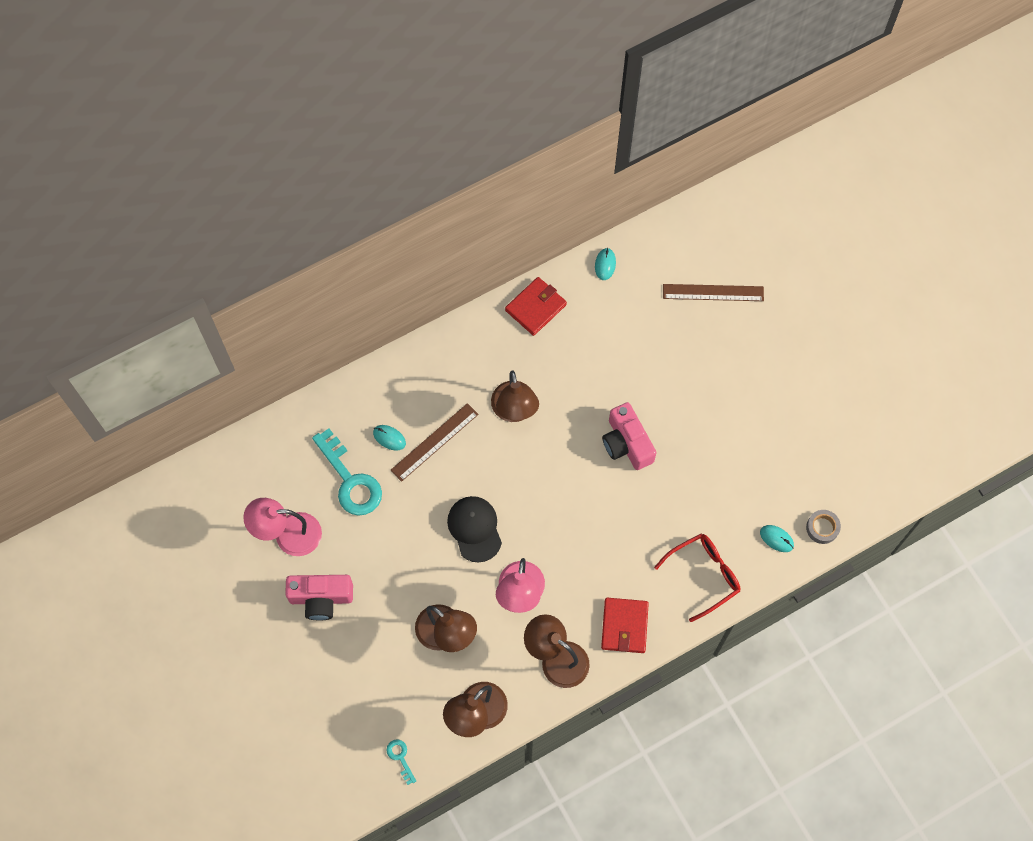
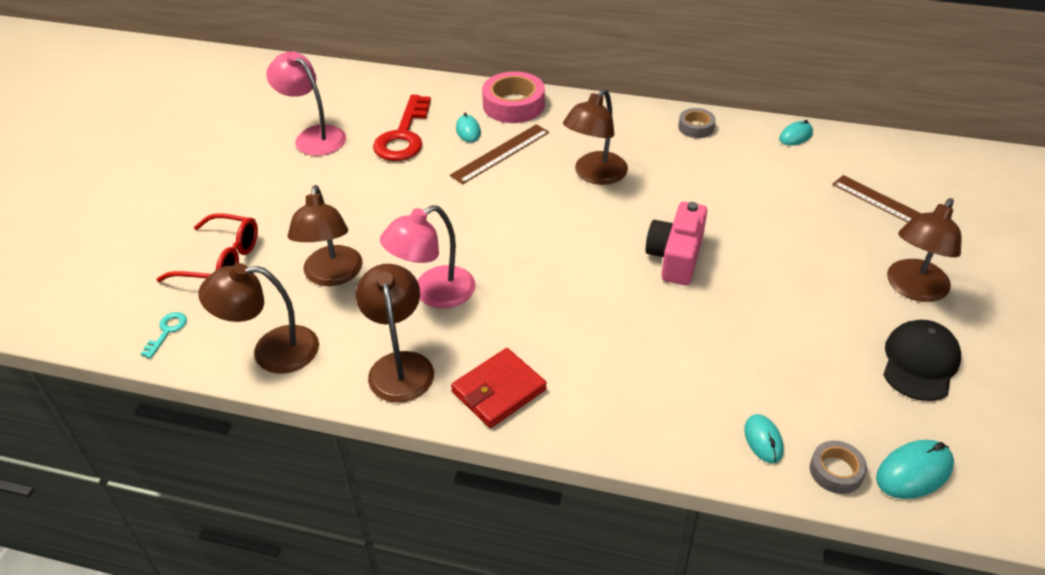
camera: 45 degrees right, 25 degrees down
(321, 598) = (277, 186): pink camera -> none
(350, 480) = (403, 136): turquoise key -> red key
(392, 385) = (513, 105): none -> pink tape
(434, 442) = (500, 153): brown ruler -> brown ruler turned 45 degrees counterclockwise
(475, 529) = (457, 224): black cap -> black cap (920, 363)
(535, 307) = (696, 127): red wallet -> grey tape
(704, 575) = (638, 411): red glasses -> red glasses (221, 261)
(770, 359) = (913, 289): none -> brown lamp
(855, 496) = (914, 472): none -> turquoise mouse

